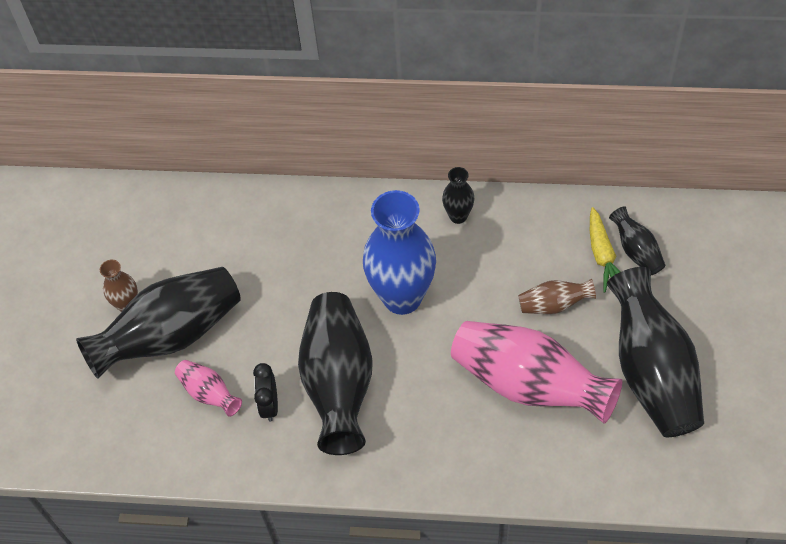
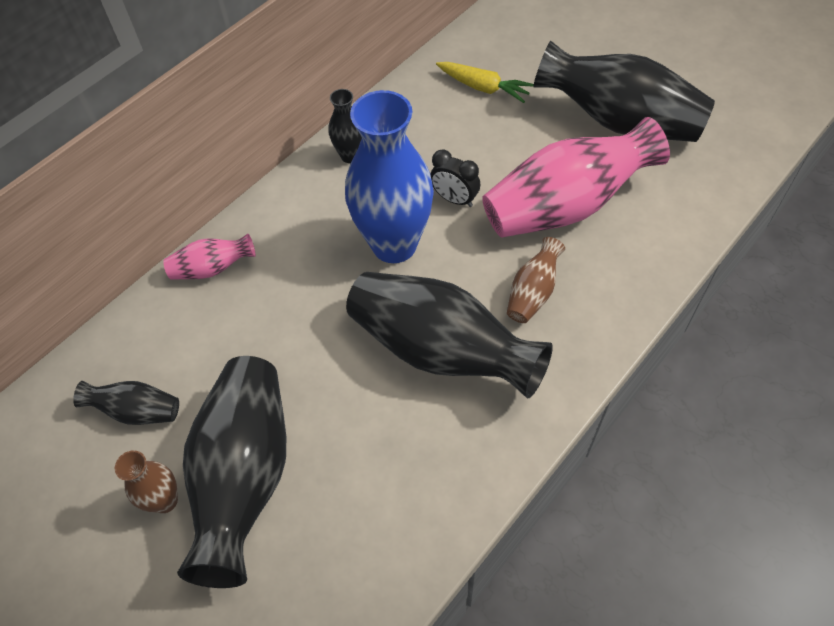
camera: 55 degrees left, 0 degrees up
(209, 393) = (350, 480): pink vase -> pink vase (212, 268)
(269, 405) = (414, 428): black clock -> black clock (454, 199)
(553, 305) = (501, 144): brown vase -> brown vase (532, 292)
(636, 251) = (498, 66): black vase -> black vase (137, 411)

